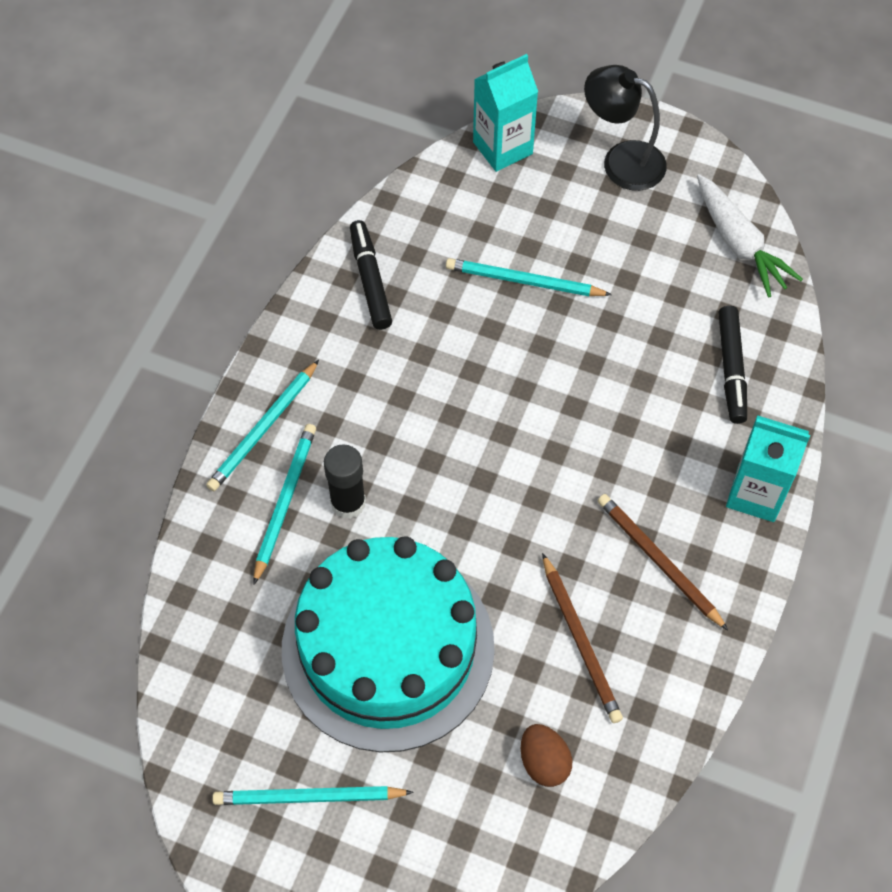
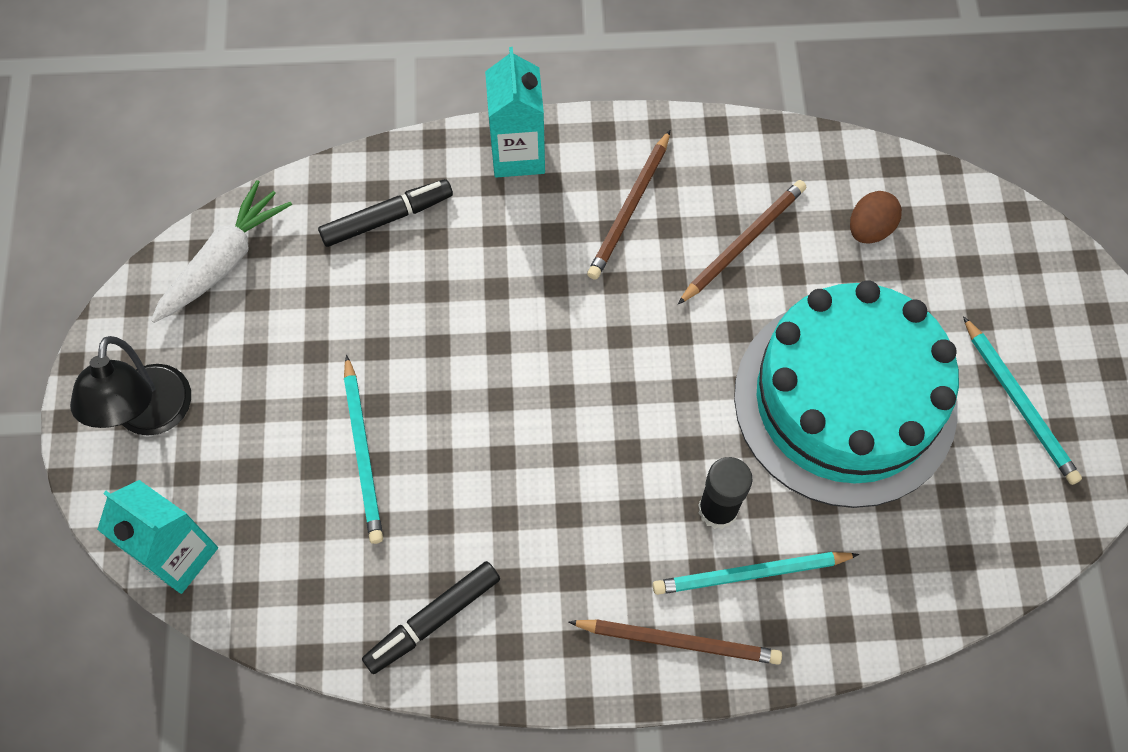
camera: 115 degrees left, 5 degrees up
(263, 429) = (679, 641): turquoise pencil -> brown pencil

